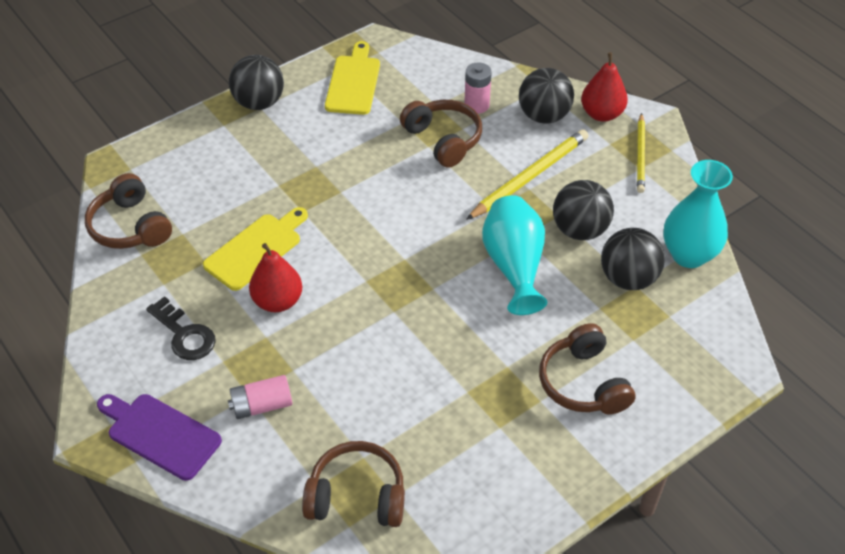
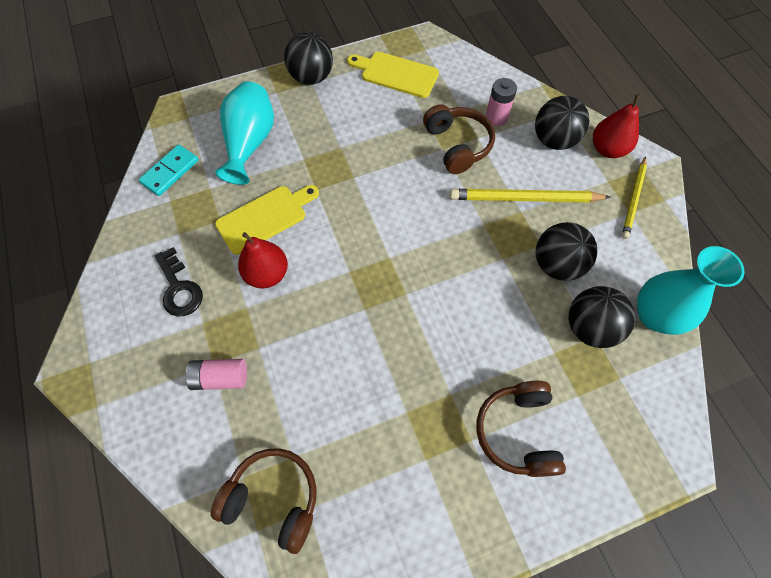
camera: 15 degrees right, 15 degrees up
(130, 226) = (170, 172): brown headphones -> turquoise domino
(160, 434) = (126, 384): purple cutting board -> none
(353, 82) = (396, 74): yellow cutting board -> yellow cutting board turned 90 degrees counterclockwise
(514, 266) = (486, 288): turquoise vase -> turquoise vase (250, 143)
(529, 176) = (525, 199): yellow pencil -> yellow pencil turned 150 degrees counterclockwise

